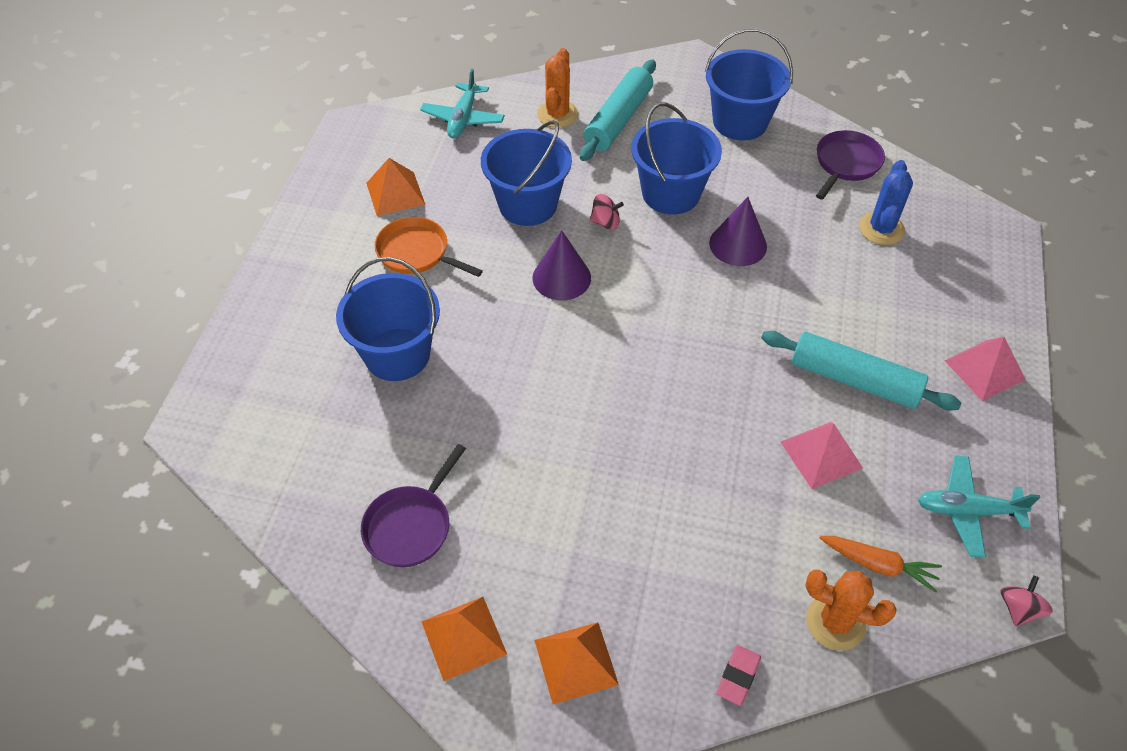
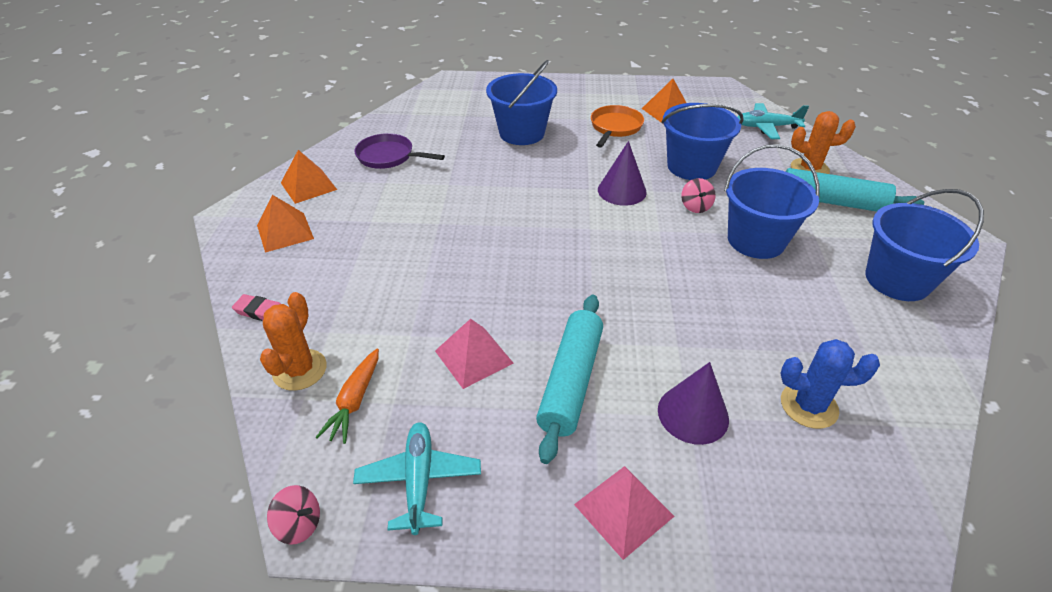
camera: 80 degrees right, 10 degrees down
(738, 244) = (715, 288): purple cone -> purple cone (693, 414)
(846, 164) = (898, 371): purple pan -> none

